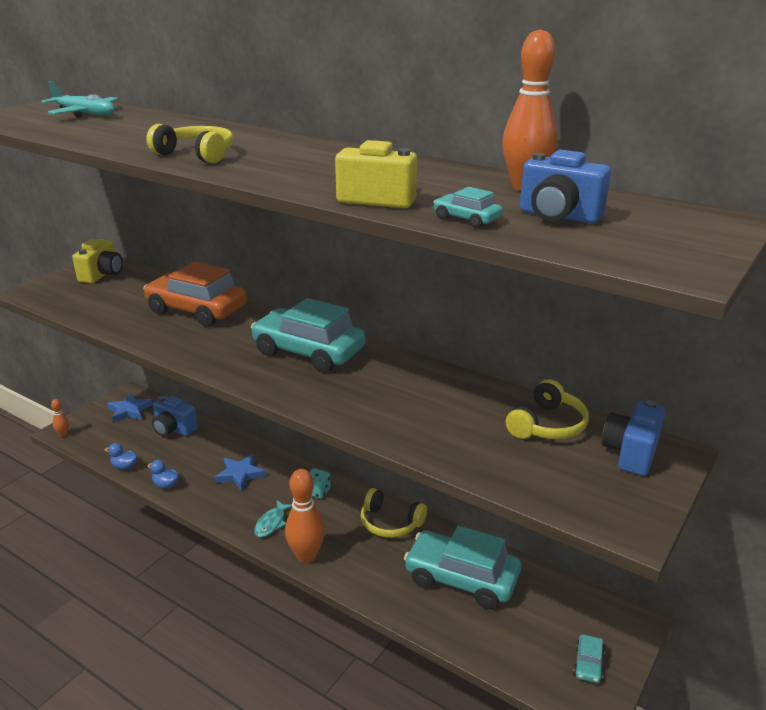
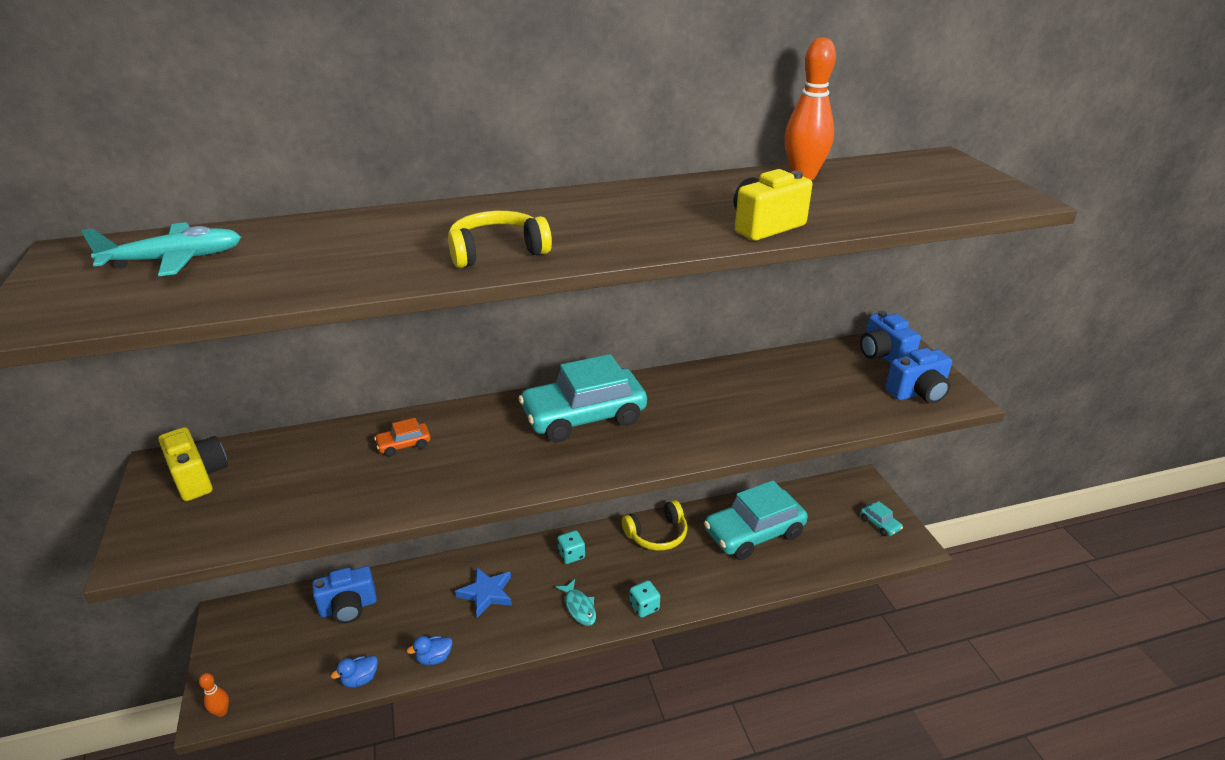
camera: 50 degrees left, 5 degrees up
(129, 410) = (262, 629): blue star -> none
(197, 310) = (404, 445): orange car -> orange car, size x0.41
(306, 556) = (644, 607): orange bowling pin -> turquoise dice
(466, 219) = (854, 216): turquoise car -> none
(547, 425) = (820, 366): yellow headphones -> none
(558, 216) = (882, 191): blue camera -> blue camera (918, 393)

